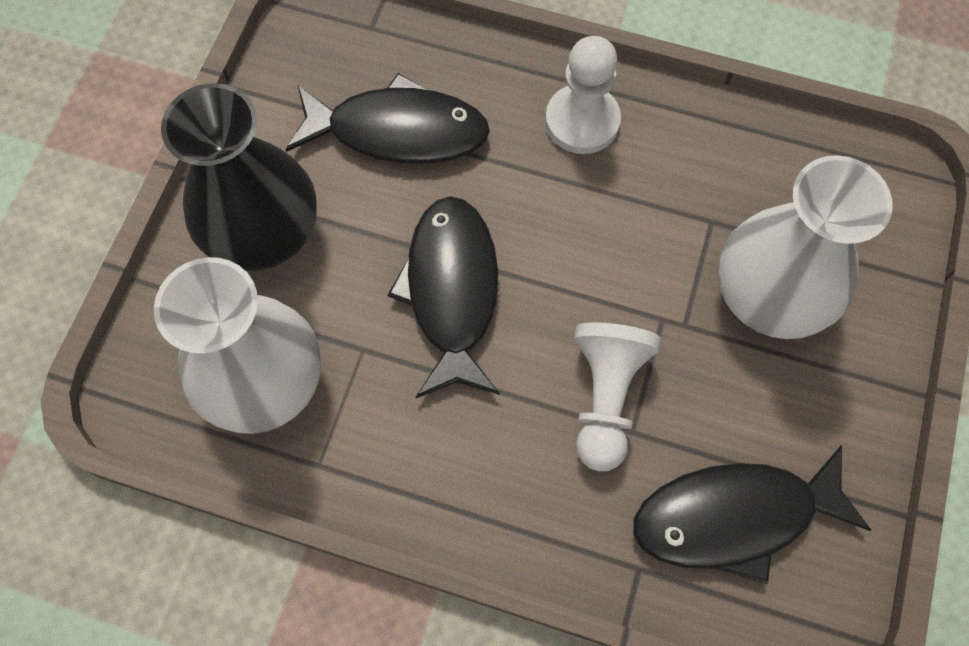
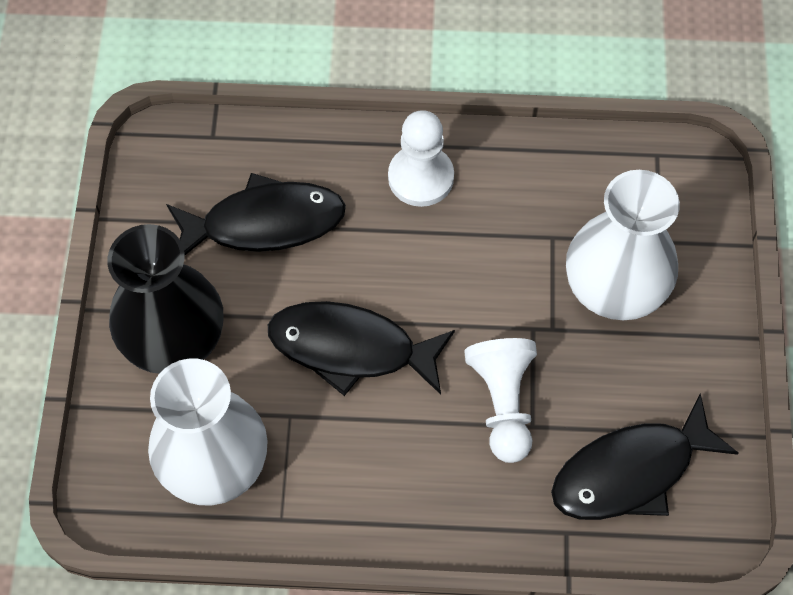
camera: 15 degrees left, 5 degrees down
(452, 291) = (351, 348): black fish -> black fish turned 60 degrees counterclockwise

